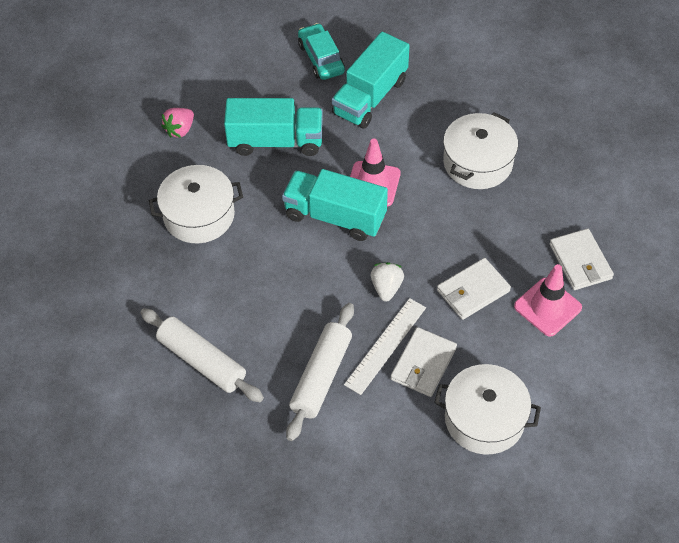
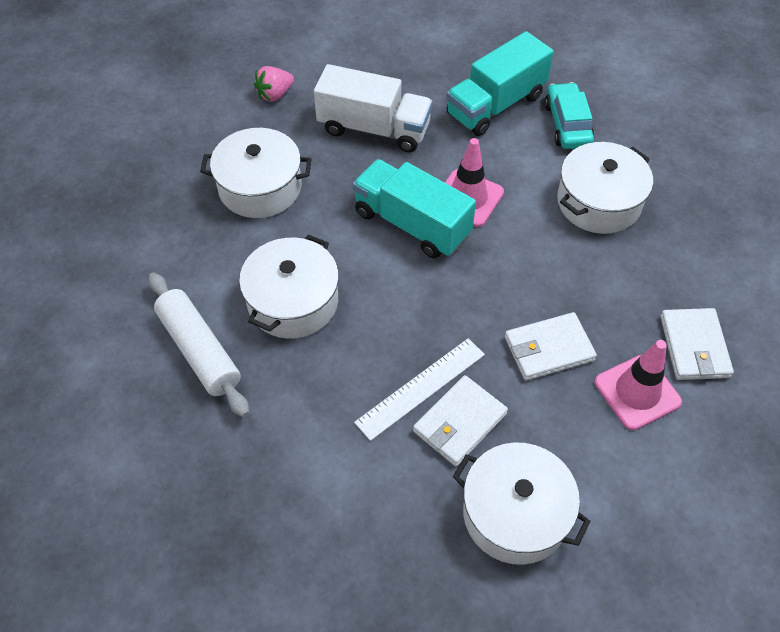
camera: 15 degrees right, 0 degrees up
(262, 303) = (293, 301): none -> white pot
(276, 141) = (374, 129): turquoise truck -> white truck
(321, 58) = (454, 54): turquoise car -> turquoise car (567, 124)
(321, 376) = (331, 405): white rolling pin -> none
(386, 288) = (444, 319): white strawberry -> none

